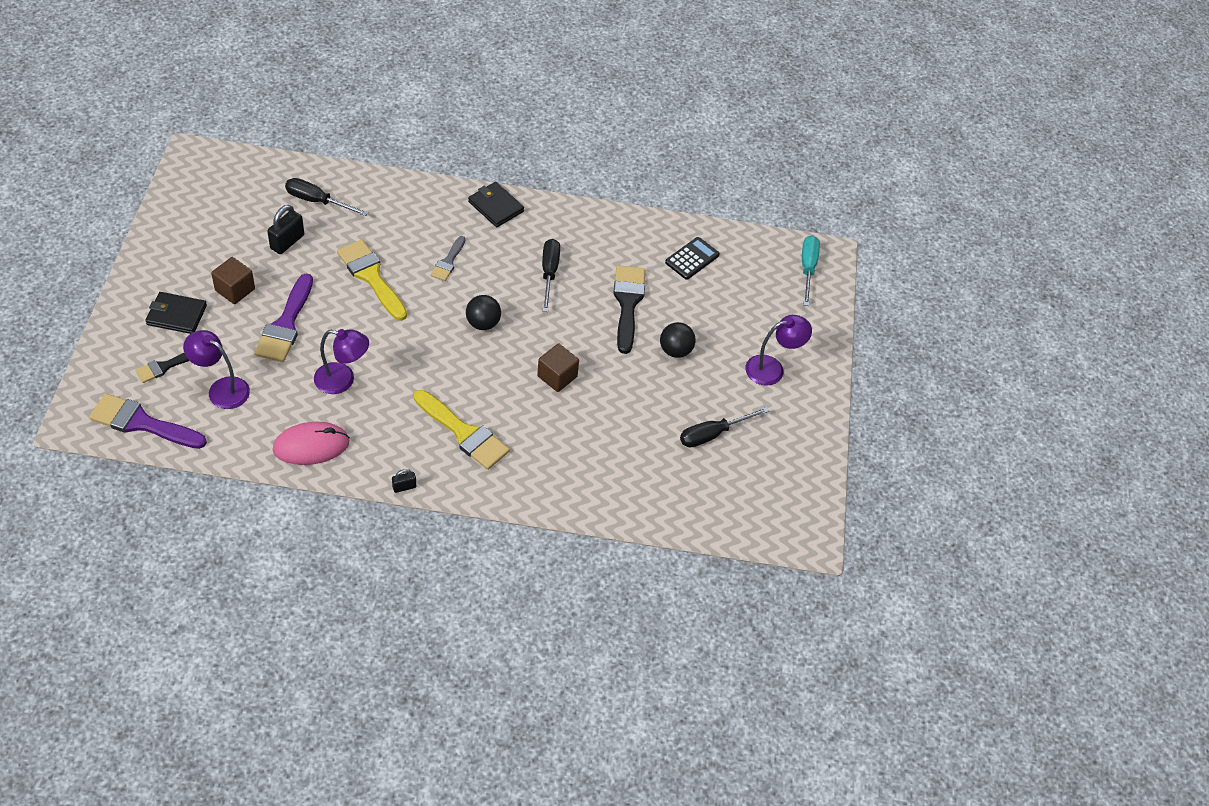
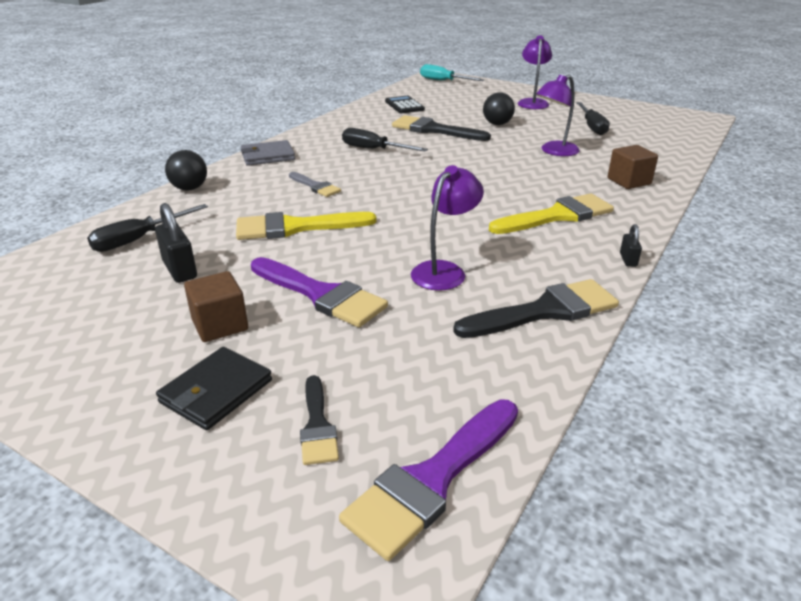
camera: 60 degrees left, 20 degrees down
(221, 389) = (403, 371): purple lamp -> purple lamp (554, 151)
(311, 446) = (545, 311): pink mouse -> black brush
(483, 323) = (413, 184): black ball -> black ball (190, 188)
(496, 206) = (268, 156): black wallet -> grey wallet
(557, 376) = (502, 166): brown cube -> brown cube (629, 181)

